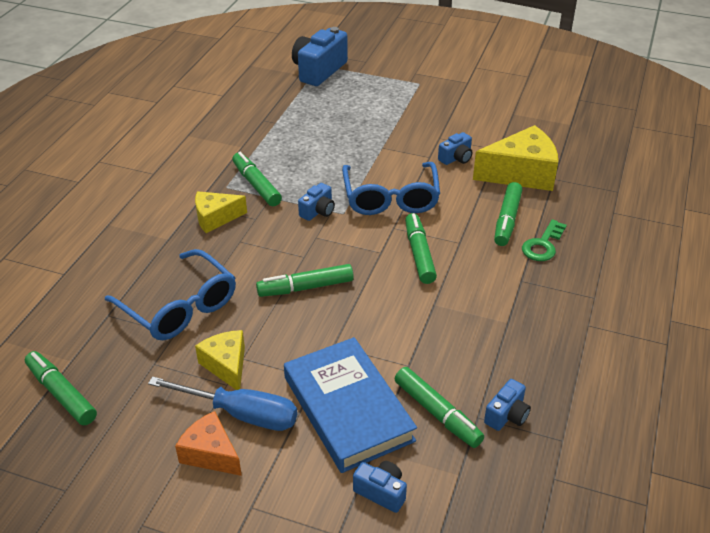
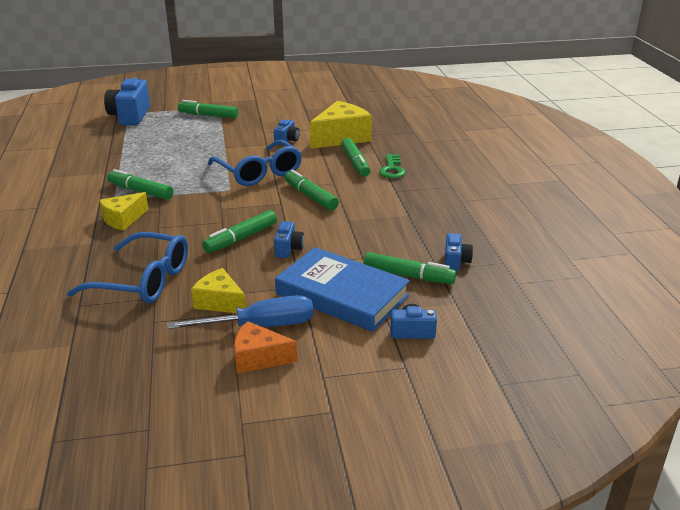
camera: 30 degrees left, 10 degrees down
(61, 393) = (83, 368): green marker -> green marker (208, 115)
(318, 211) = (208, 193): blue camera -> blue camera (288, 249)

